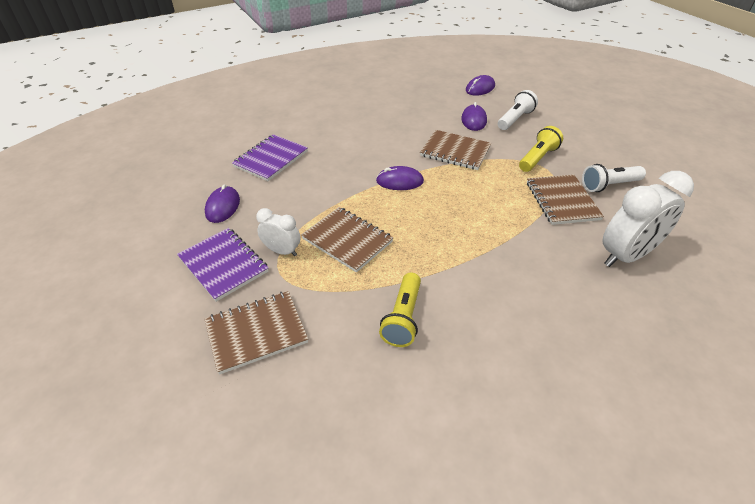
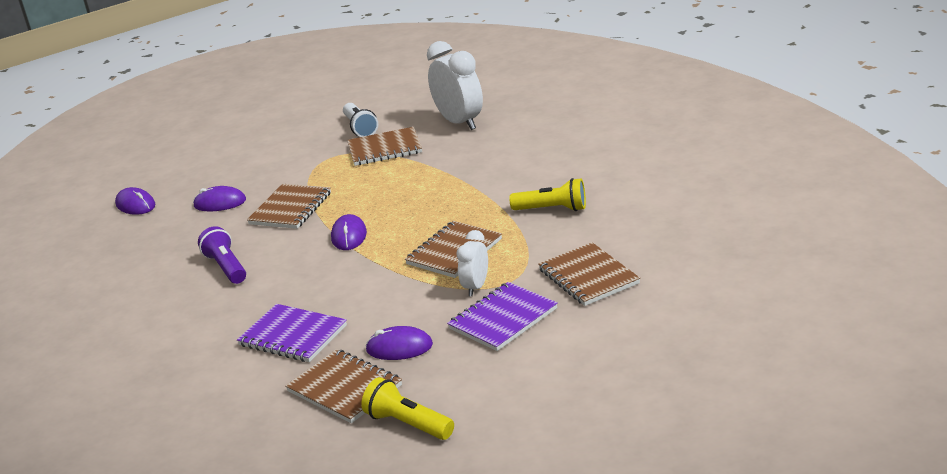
camera: 90 degrees left, 15 degrees down
(193, 182) = (344, 388): none -> brown notebook
(376, 128) = (226, 267): none -> purple flashlight
(515, 119) = (223, 178): white flashlight -> none
(537, 158) = (309, 162): yellow flashlight -> yellow flashlight (408, 424)

